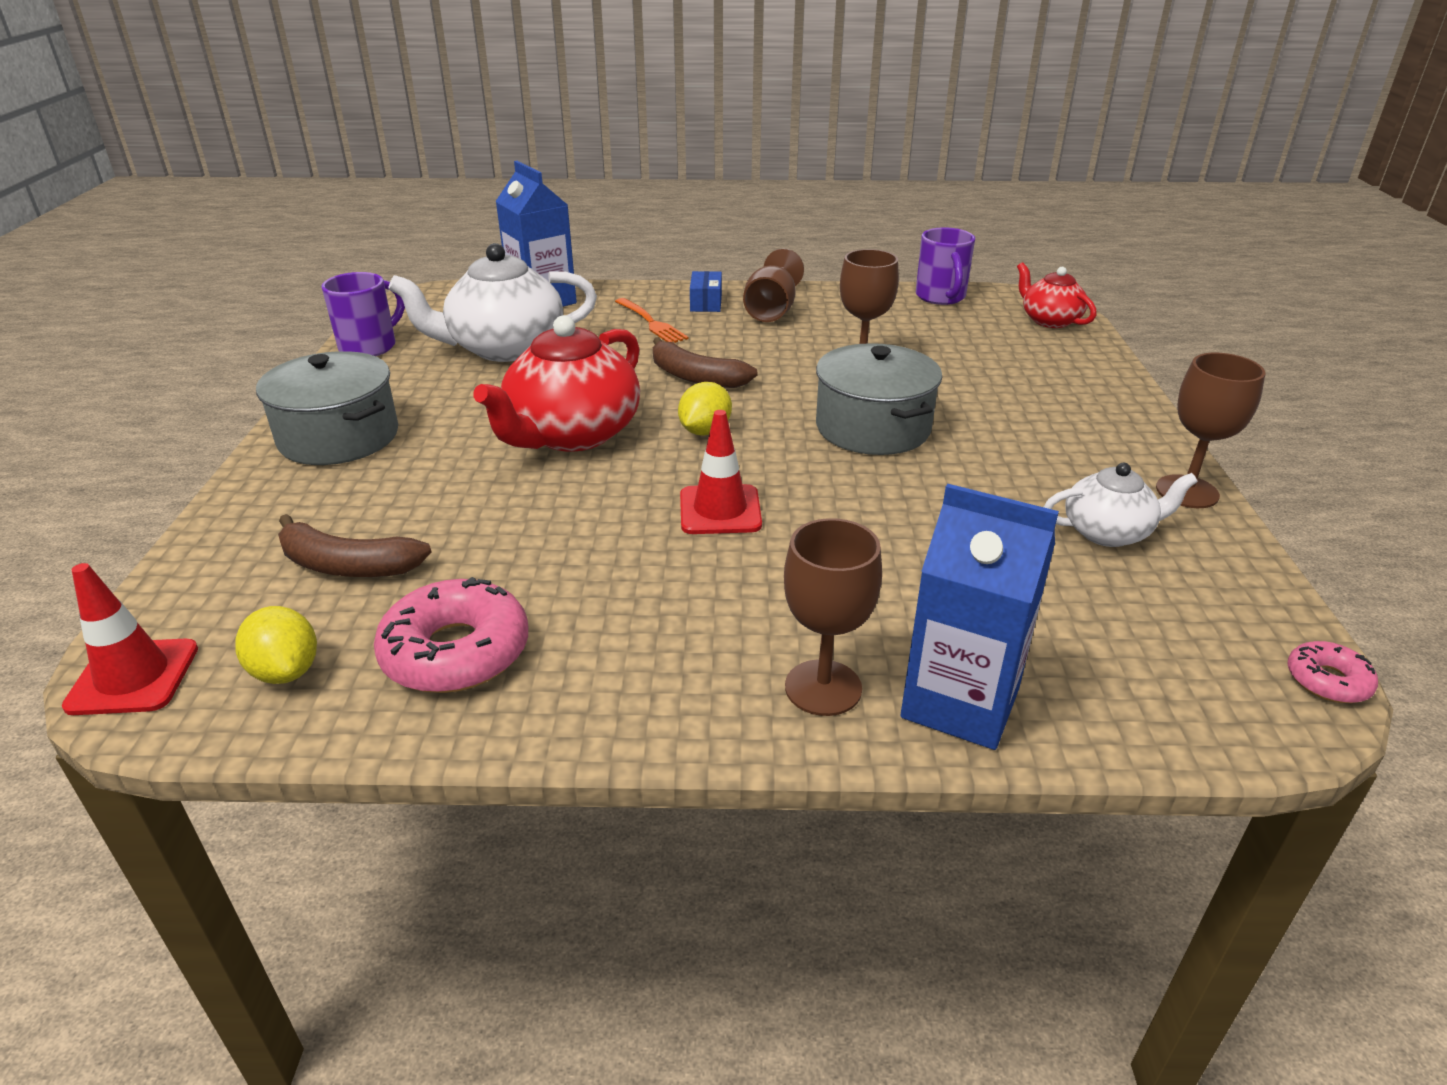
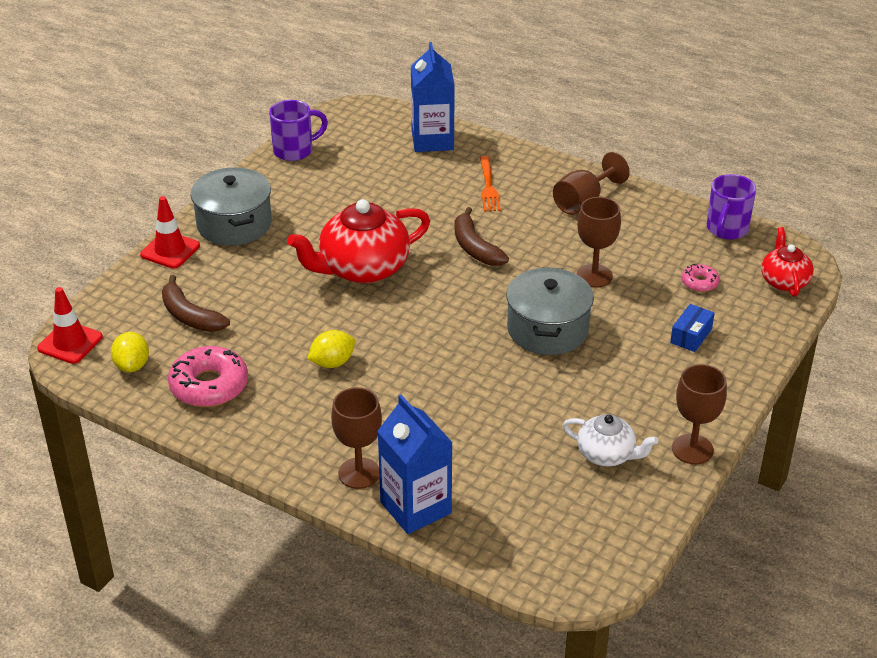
camera: 30 degrees right, 5 degrees up
(504, 348) = (375, 180): white teapot -> none
(705, 431) = (441, 294): yellow lemon -> yellow lemon (332, 363)
(706, 303) = (544, 178): blue box -> blue box (691, 336)
(720, 510) = (400, 354): red traffic cone -> red traffic cone (170, 250)
(1327, 681) = (615, 578): pink donut -> pink donut (699, 282)

